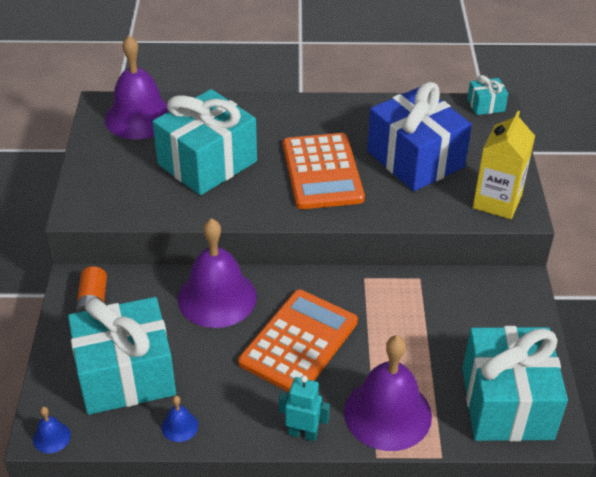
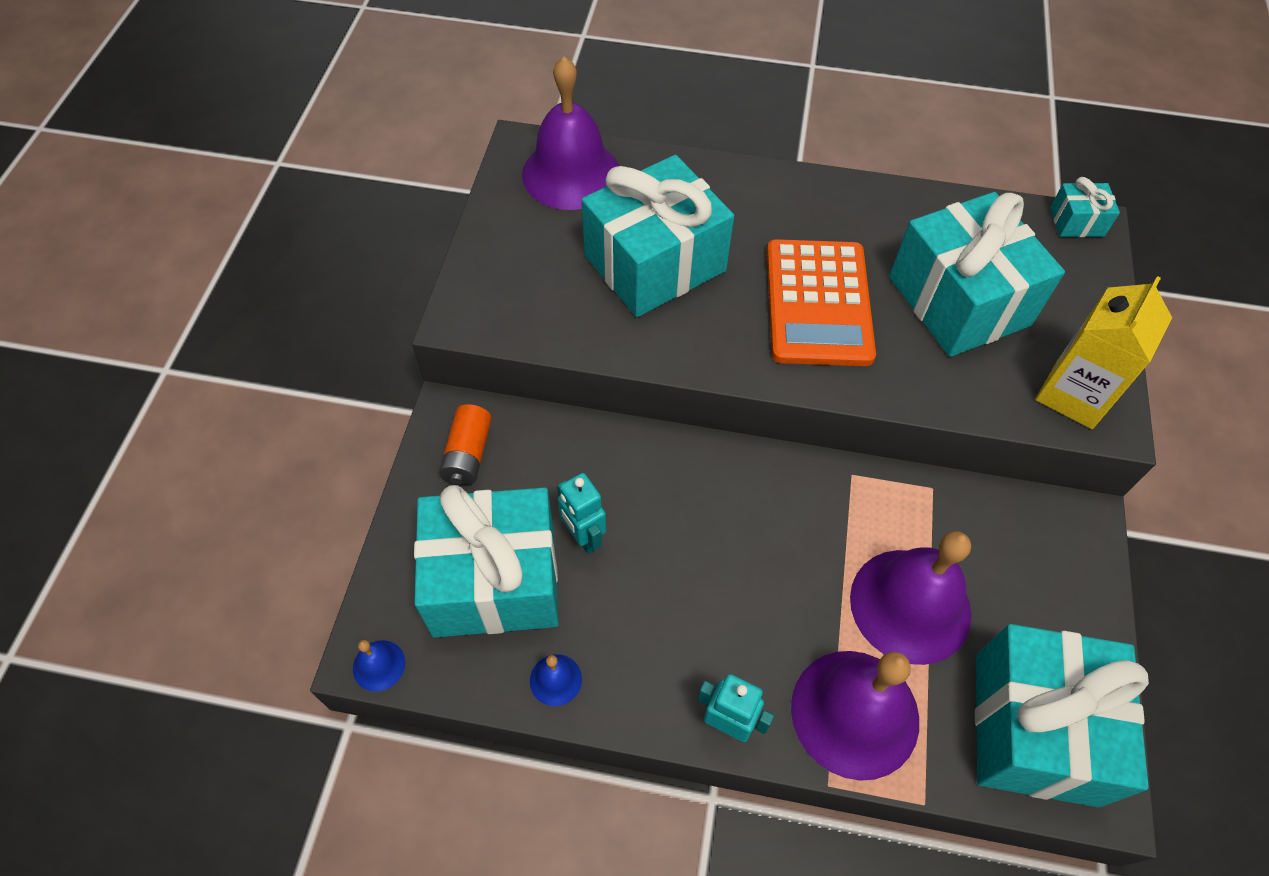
camera: 10 degrees right, 15 degrees up
(184, 340) = (583, 537): none -> turquoise robot
(217, 297) = (639, 473): purple bell -> purple bell (910, 605)
(298, 342) = (743, 568): orange calculator -> none
(415, 159) = (958, 301): blue gift -> turquoise gift

